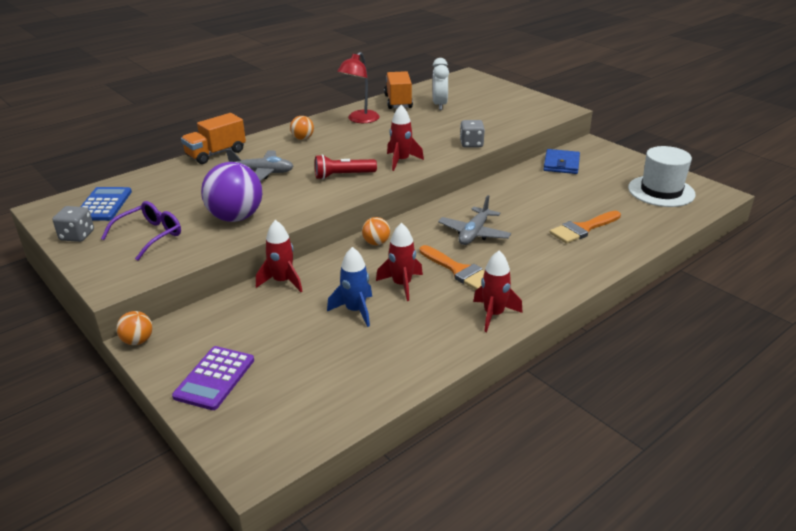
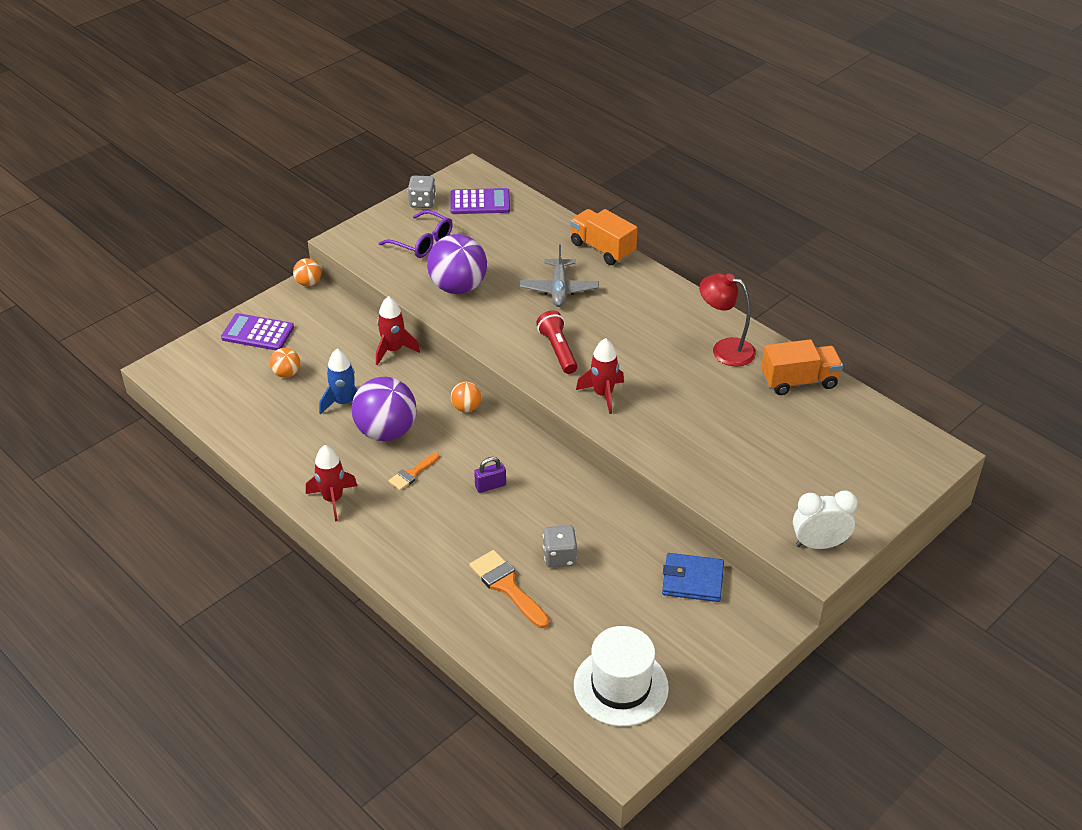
camera: 85 degrees right, 10 degrees up
(103, 205) = (480, 202): blue calculator -> purple calculator
(302, 138) = (655, 307): orange ball -> orange ball (286, 373)
(402, 285) = (386, 432): red rocket -> purple ball
(439, 105) = (797, 423): white clock -> white clock (819, 544)
(459, 270) = (412, 473): orange brush -> orange brush, size x0.61
(471, 144) = (664, 457): grey dice -> grey dice (559, 557)
(474, 233) = (490, 486): grey plane -> purple padlock

